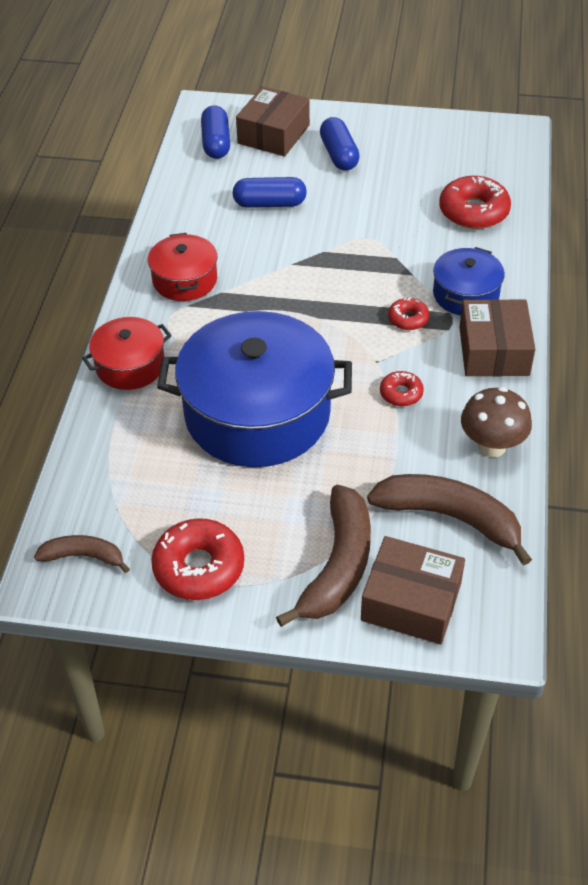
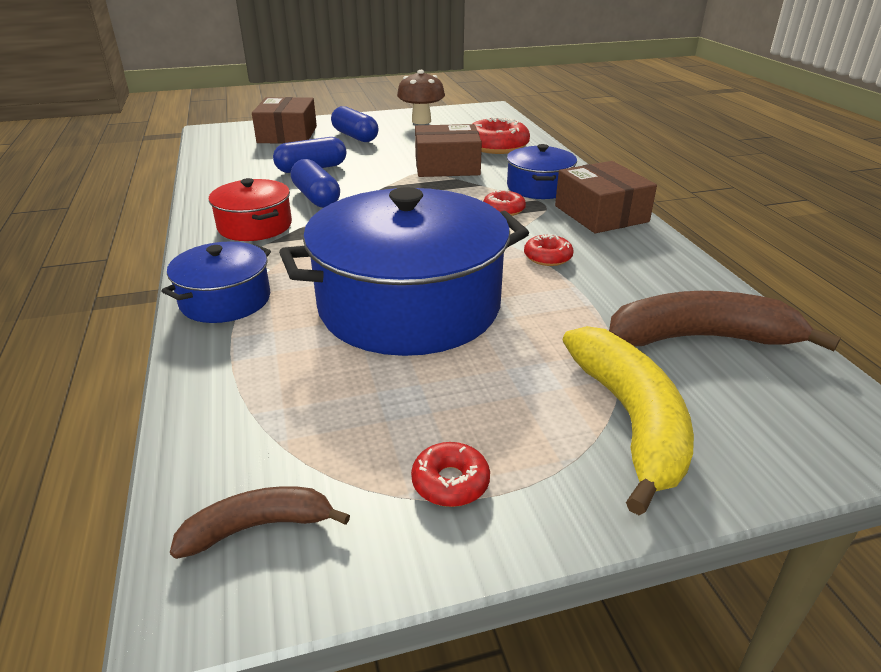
camera: 25 degrees left, 15 degrees down
(130, 365) = (225, 300): red pot -> blue pot
(199, 567) = (450, 482): red donut -> red donut, size x0.53
(216, 143) = (235, 145): blue capsule -> blue capsule (316, 197)
(338, 565) = (630, 420): brown banana -> yellow banana
(411, 602) = (753, 431): brown box -> brown box (447, 166)
(491, 446) = (674, 274): brown mushroom -> brown mushroom (421, 121)

